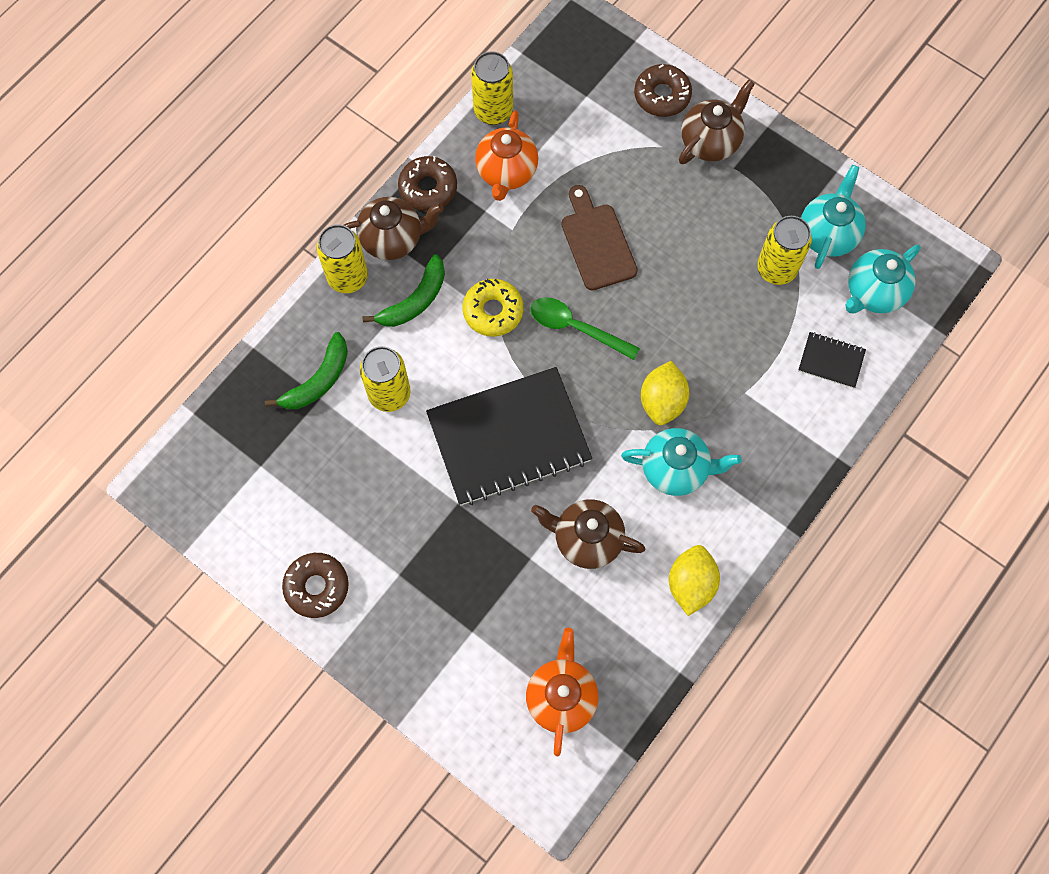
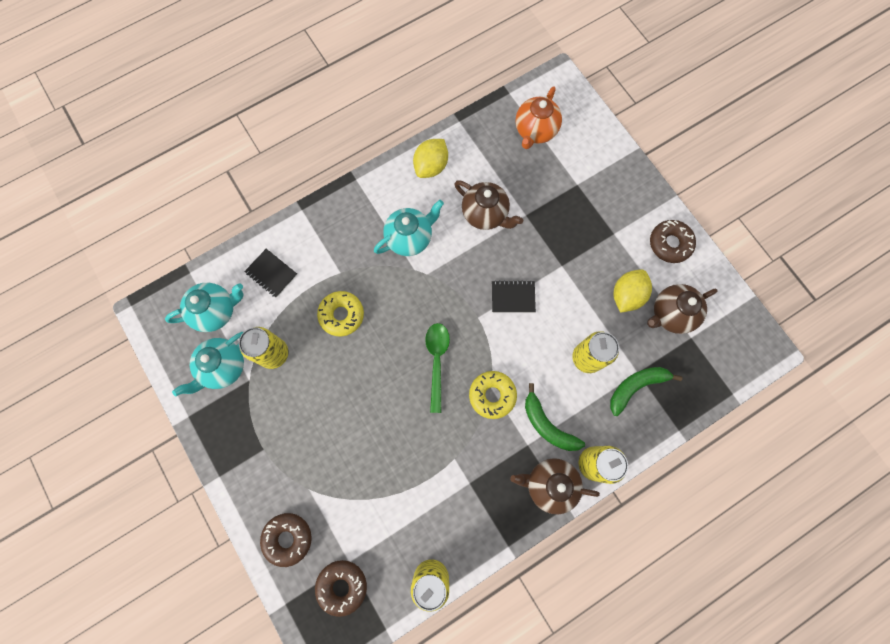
camera: 160 degrees left, 5 degrees up
(415, 300) = (547, 425): green banana -> green banana turned 105 degrees counterclockwise
(428, 188) = (508, 521): brown donut -> brown donut (342, 586)
(506, 172) = (441, 512): orange teapot -> none
(509, 438) = (513, 297): black notebook -> black notebook, size x0.43
(575, 327) = (437, 361): green spoon -> green spoon turned 135 degrees counterclockwise
(597, 242) = (394, 423): brown cutting board -> none
(662, 401) = (398, 286): yellow lemon -> yellow lemon (626, 295)
(675, 469) = (410, 238): turquoise teapot -> turquoise teapot turned 120 degrees clockwise
(710, 142) = (270, 479): brown teapot -> brown teapot (671, 314)
(717, 341) = (341, 315): none -> yellow donut

